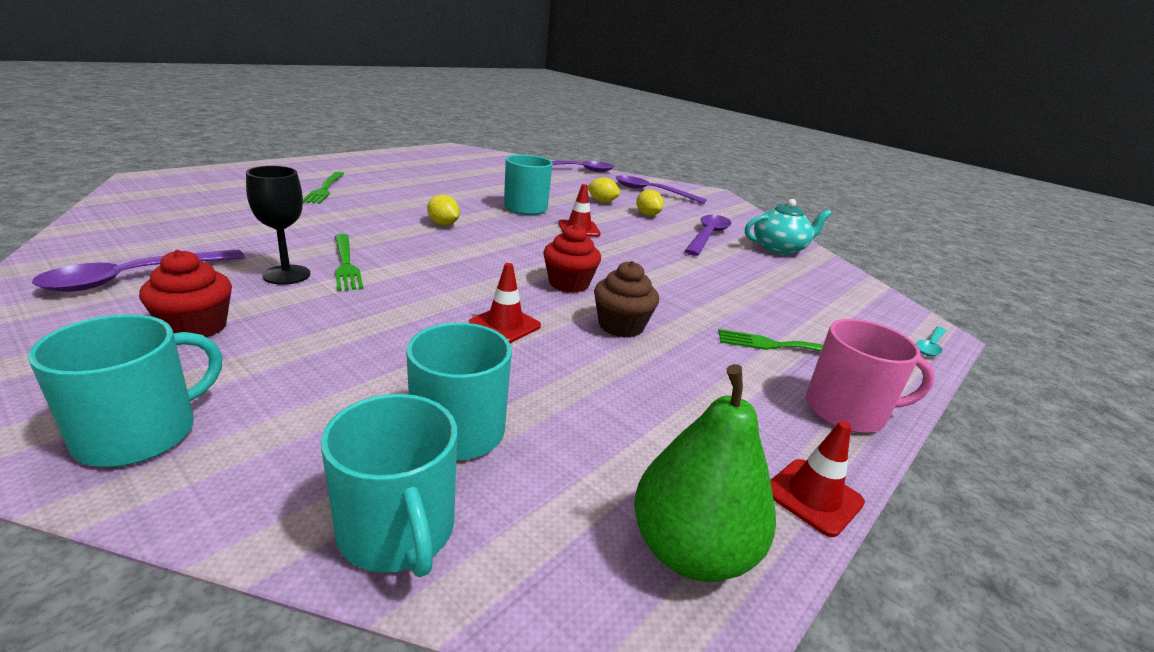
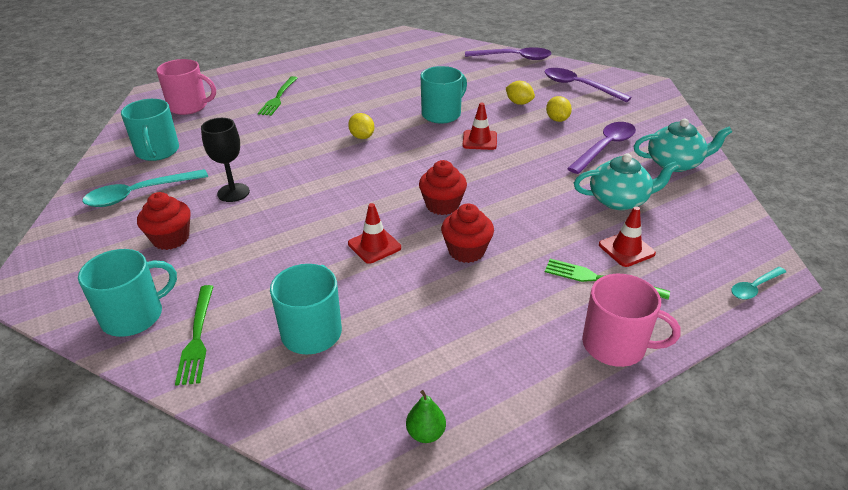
camera: 20 degrees right, 10 degrees up
(133, 278) = (138, 194): purple spoon -> turquoise spoon
(202, 193) = (189, 106): none -> pink mug
(346, 264) = (276, 182): green fork -> green fork (197, 337)
(398, 531) = (257, 395): turquoise mug -> turquoise mug (157, 151)
(621, 326) = (466, 251): brown cupcake -> red cupcake
(690, 550) = (426, 433): green pear -> green pear, size x0.47
(751, 277) = (619, 200): none -> turquoise teapot
(813, 496) = (536, 410): red traffic cone -> red traffic cone (626, 249)

